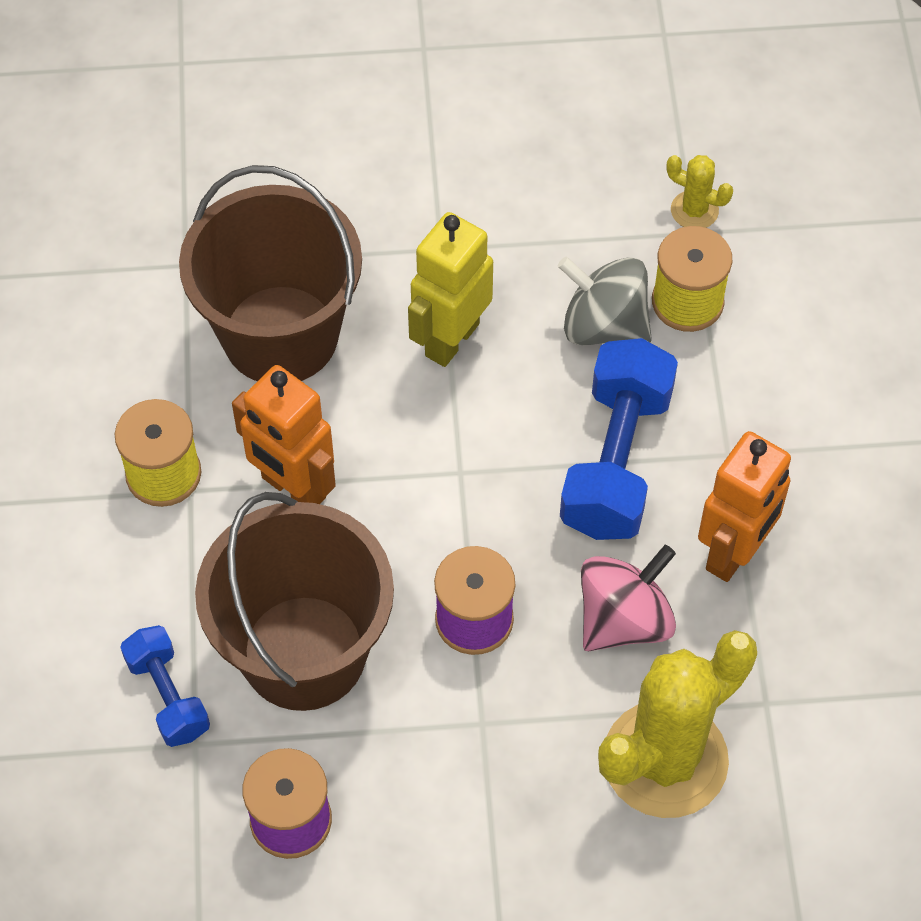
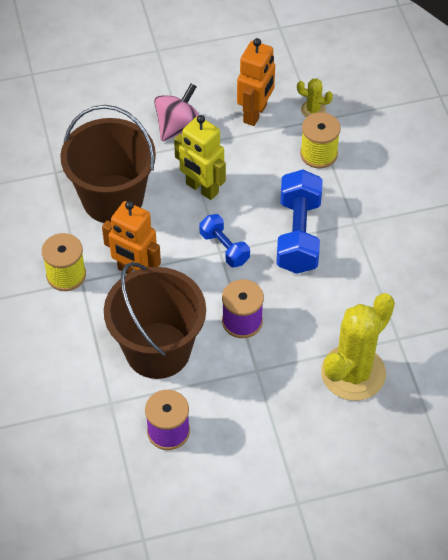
camera: 10 degrees left, 5 degrees down
(168, 696) = (92, 382): blue dumbbell -> blue dumbbell (224, 248)
(451, 339) = (201, 188): yellow robot -> yellow robot turned 75 degrees counterclockwise
(604, 325) = (278, 171): grey spinning top -> none
(624, 619) = (318, 310): pink spinning top -> pink spinning top (178, 127)
(734, 552) = (367, 270): orange robot -> orange robot (255, 113)

